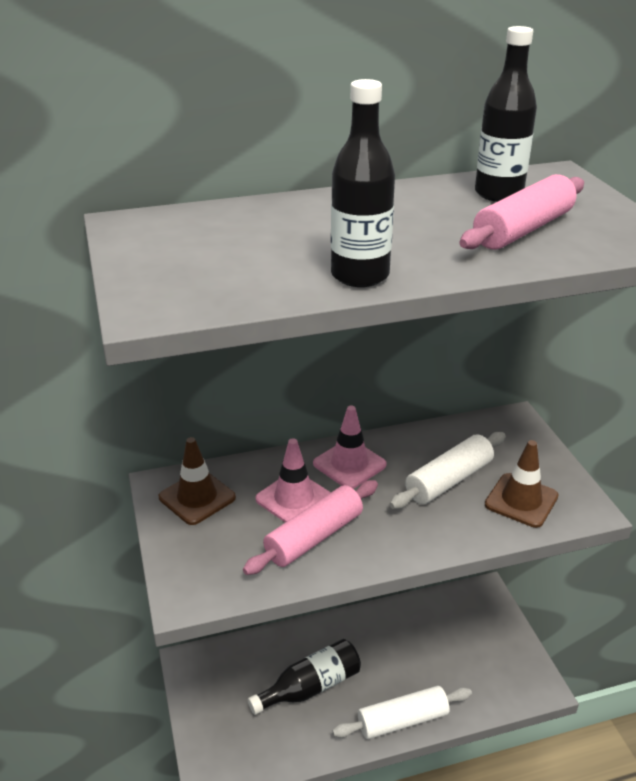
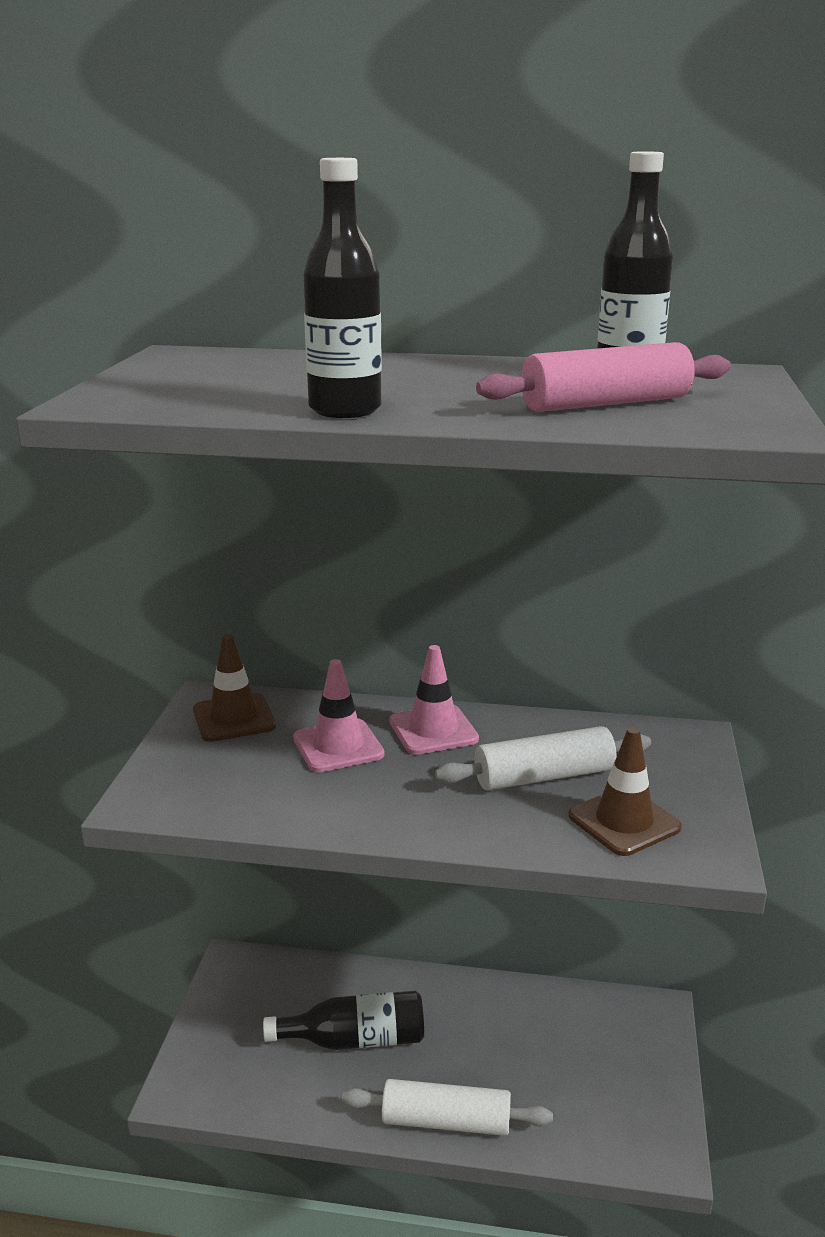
camera: 25 degrees right, 10 degrees down
(314, 537) = (327, 788): pink rolling pin -> none

